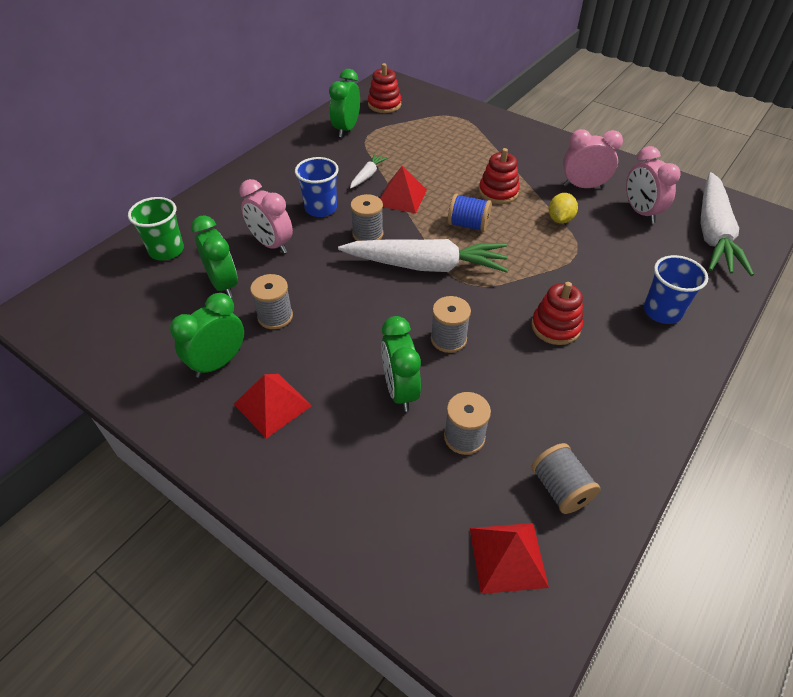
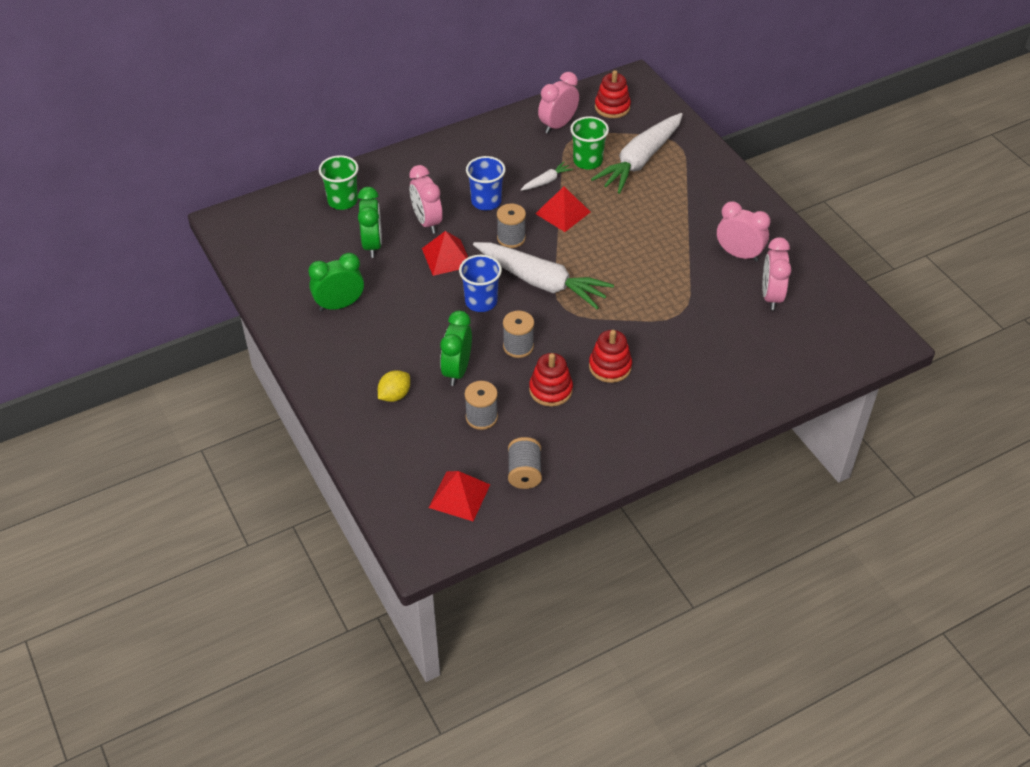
camera: 25 degrees right, 0 degrees up
(272, 404) = (362, 348): red pyramid -> red pyramid (447, 257)
(275, 316) = (398, 284): grey spool -> none
(346, 129) = (558, 125): green clock -> pink clock
(393, 149) = (587, 161): none -> green cup
(468, 225) = (603, 257): blue spool -> none
(498, 192) = (653, 235): red stacking toy -> red stacking toy (550, 390)
(560, 219) = (689, 279): yellow lemon -> yellow lemon (394, 395)
(662, 311) = (709, 386): blue cup -> blue cup (481, 301)
(713, 234) = (821, 338): white carrot -> white carrot (639, 161)

